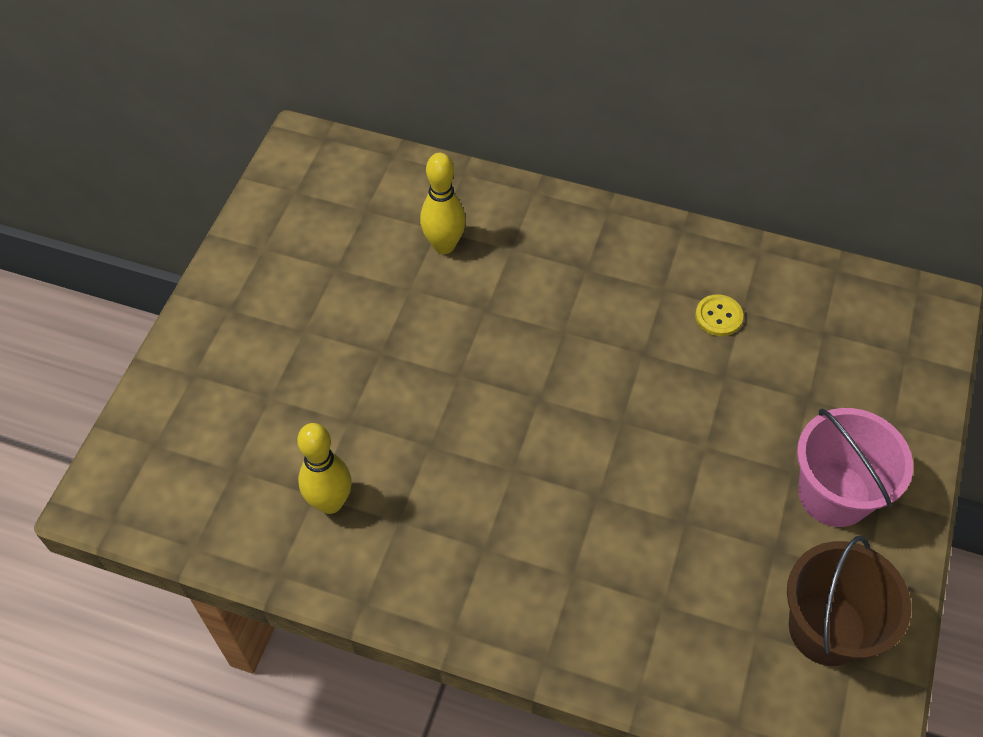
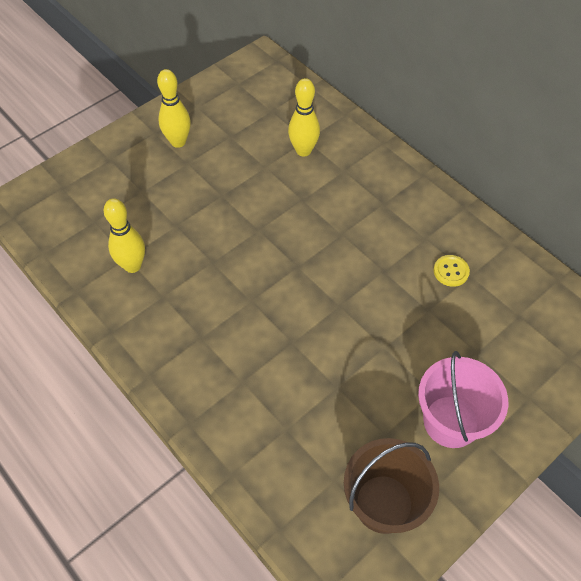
camera: 30 degrees right, 0 degrees up
(271, 307) = (178, 142): none -> yellow bowling pin

